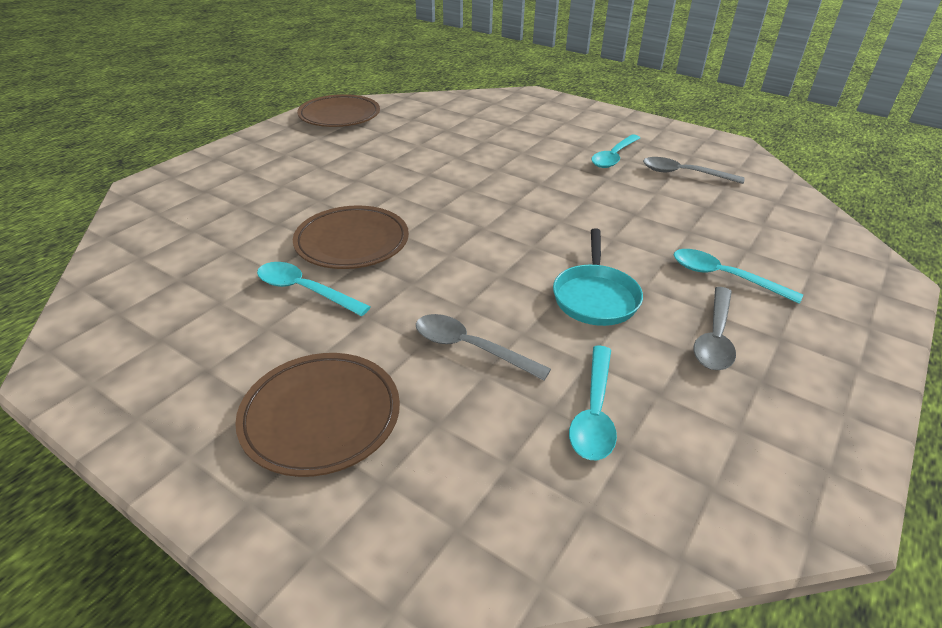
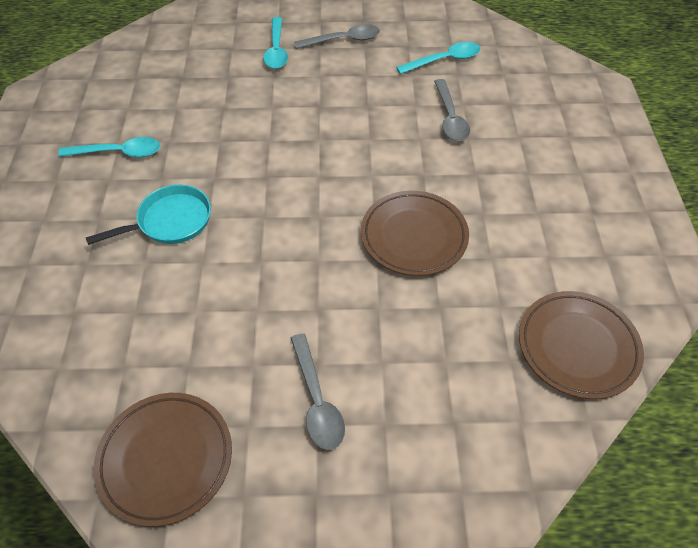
camera: 125 degrees left, 15 degrees up
(305, 290) = (489, 221): turquoise spoon -> none
(321, 417) = (557, 143): brown plate -> brown plate (577, 347)
(595, 297) = (351, 90): turquoise pan -> turquoise pan (170, 221)
(683, 174) = (125, 103): grey spoon -> grey spoon (317, 400)

